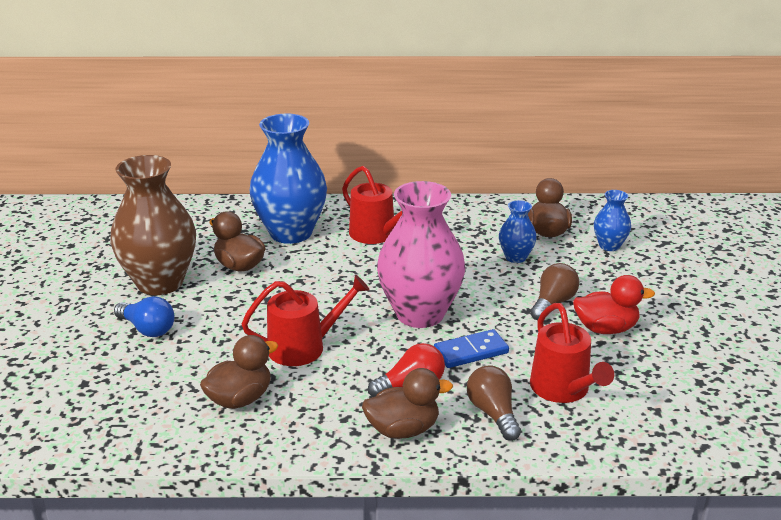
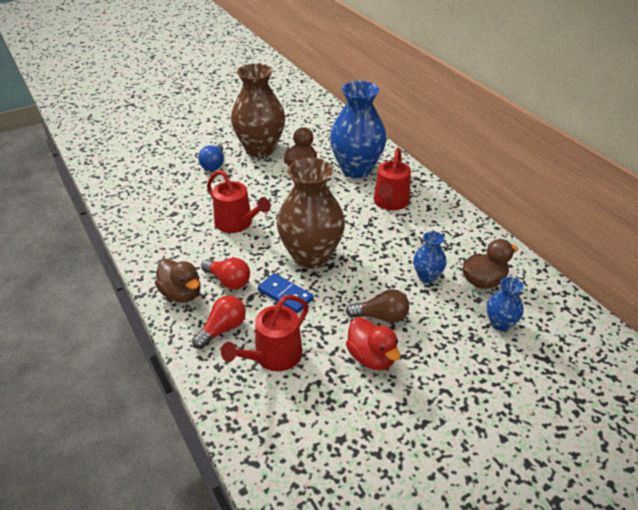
camera: 60 degrees right, 10 degrees up
(240, 399) = (172, 221): brown duck -> none
(420, 314) = (311, 256): pink vase -> brown vase
(493, 413) = (223, 329): brown light bulb -> red light bulb

